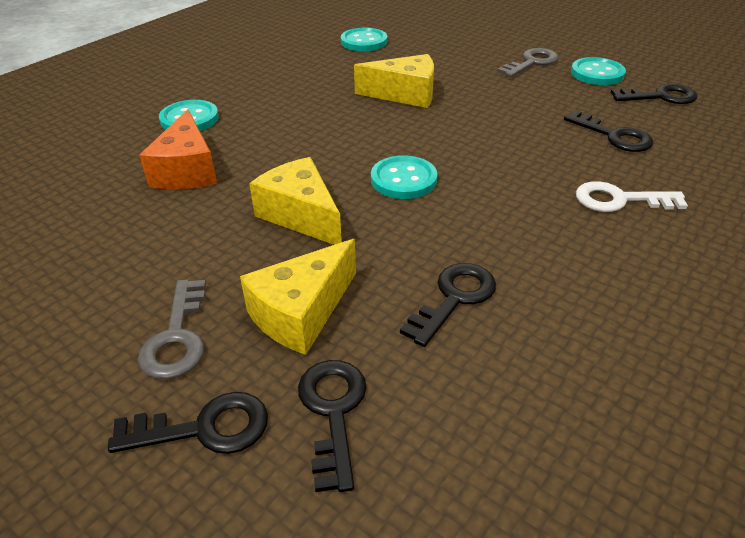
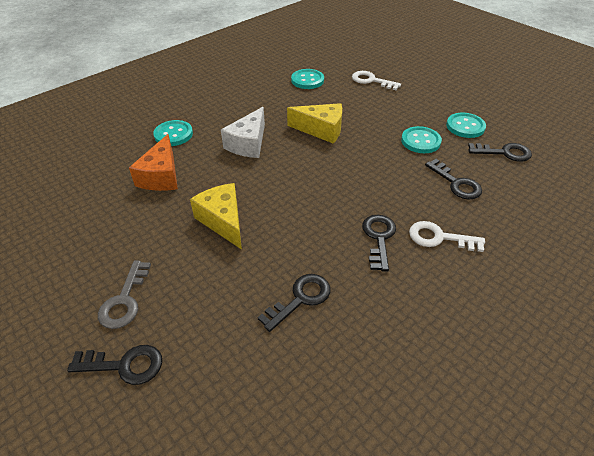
camera: 10 degrees right, 5 degrees up
(301, 313) = (202, 294): yellow cheese -> none
(306, 119) = (248, 144): none -> white cheese
(333, 412) = (201, 368): black key -> black key (379, 238)
(403, 179) = (298, 201): turquoise button -> turquoise button (420, 141)
(452, 35) = (371, 81): none -> white key
(531, 63) = (420, 111): grey key -> none

